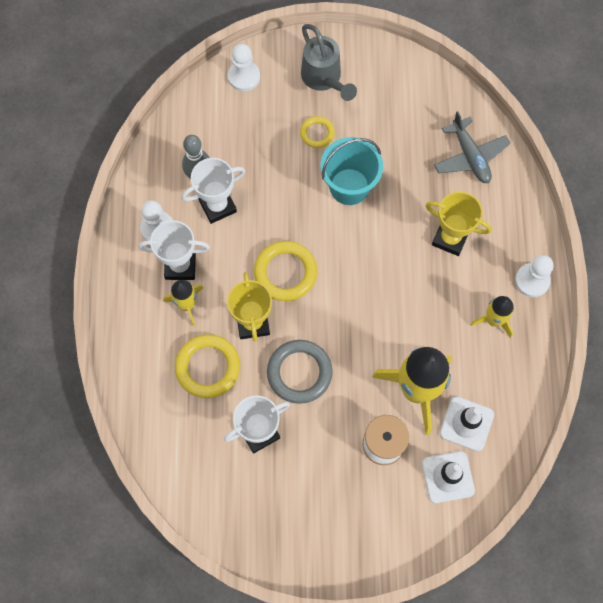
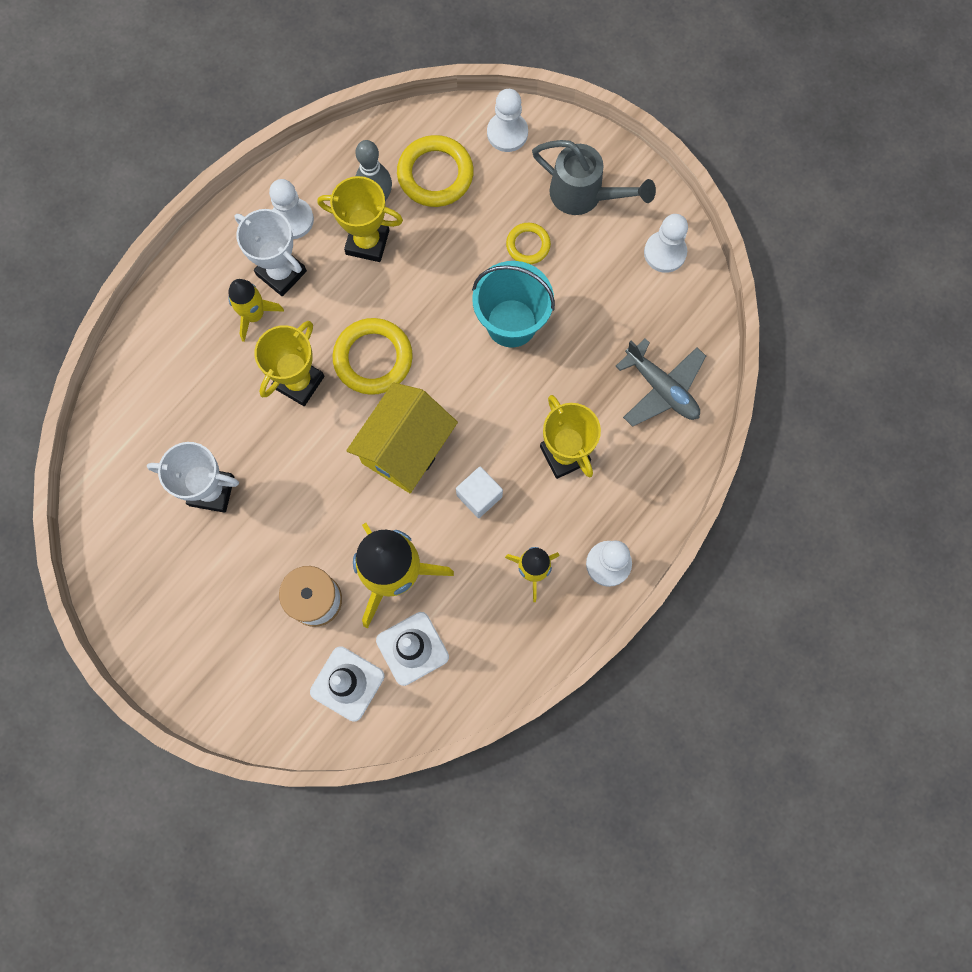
camera: 40 degrees right, 5 degrees up
(208, 367) = (220, 390): yellow ring -> yellow ring (435, 174)
(217, 206) = (367, 242): white trophy -> yellow trophy
(299, 372) = (299, 465): grey ring -> none
(324, 79) = (584, 196): grey watering can -> grey watering can turned 75 degrees counterclockwise
(354, 310) = (405, 448): none -> yellow house
(401, 77) = (665, 253): none -> white pawn
(423, 302) = (479, 496): none -> white cube
(470, 156) = (661, 388): grey plane -> grey plane turned 60 degrees counterclockwise

